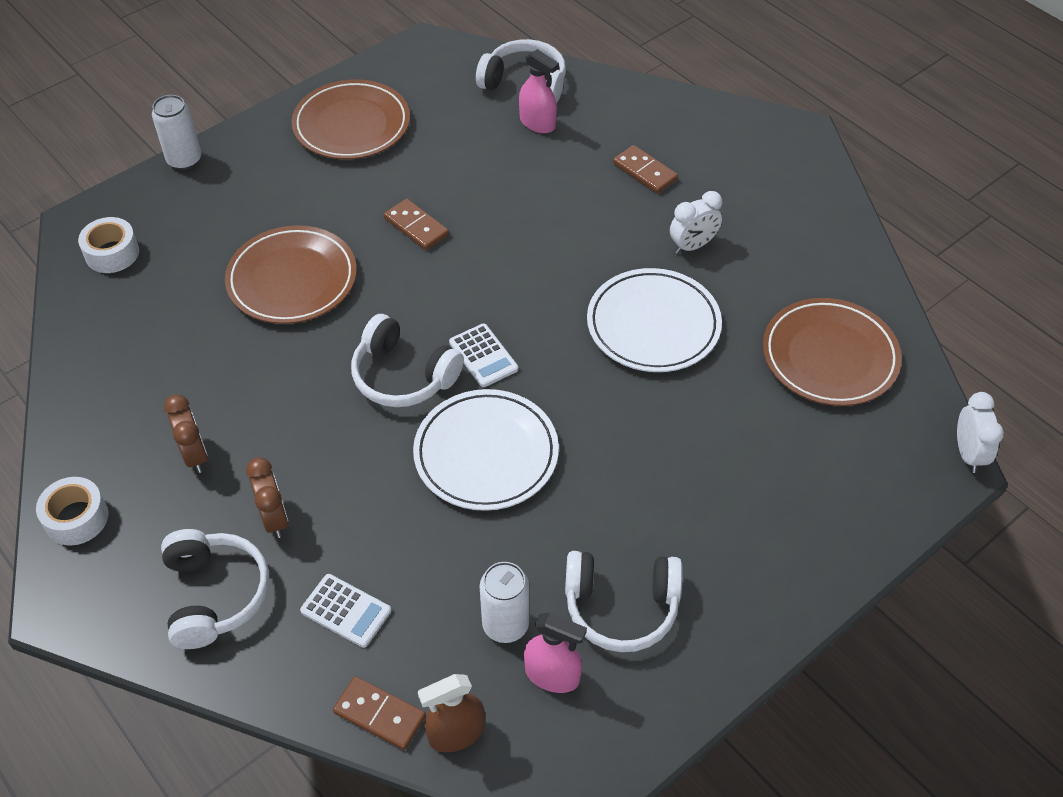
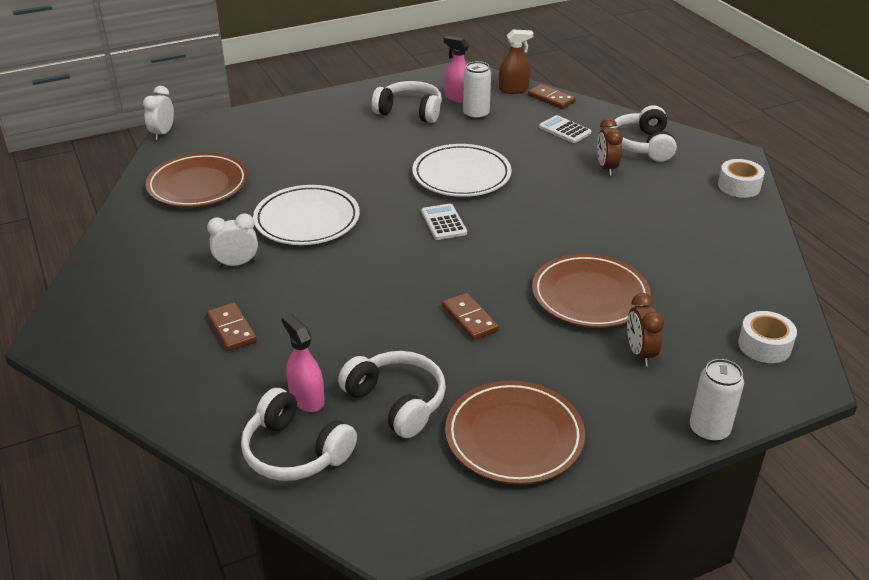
camera: 165 degrees left, 15 degrees down
(195, 455) = (663, 203): brown clock -> brown clock (640, 353)
(403, 376) = (507, 221): white headphones -> white headphones (397, 402)

